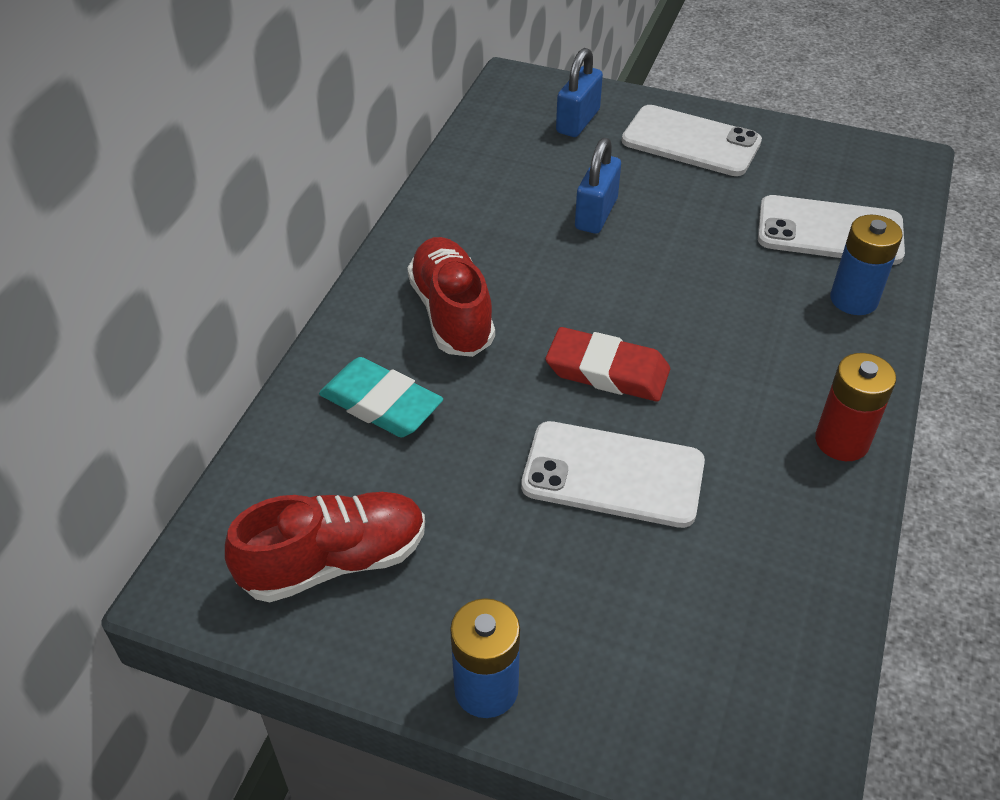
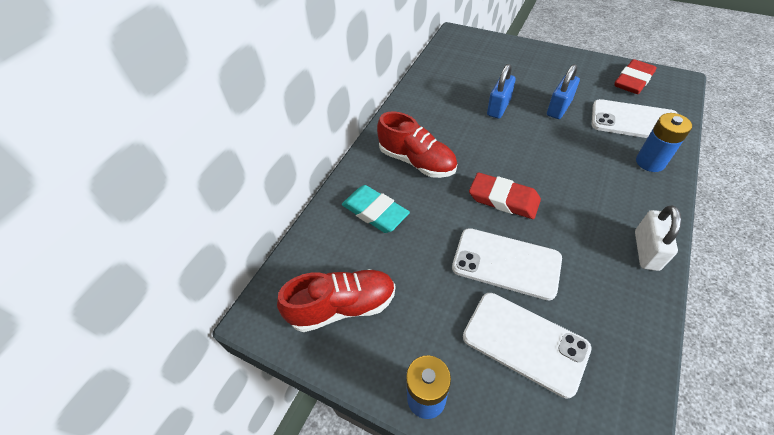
camera: 10 degrees right, 5 degrees up
(452, 313) = (417, 161): red shoe -> red shoe turned 135 degrees clockwise
(577, 121) = (489, 56): blue padlock -> blue padlock (559, 108)
(691, 142) = (552, 68): white phone -> white phone (525, 342)
(831, 161) = (633, 80): none -> red eraser
(842, 441) = (646, 250): red battery -> white padlock

